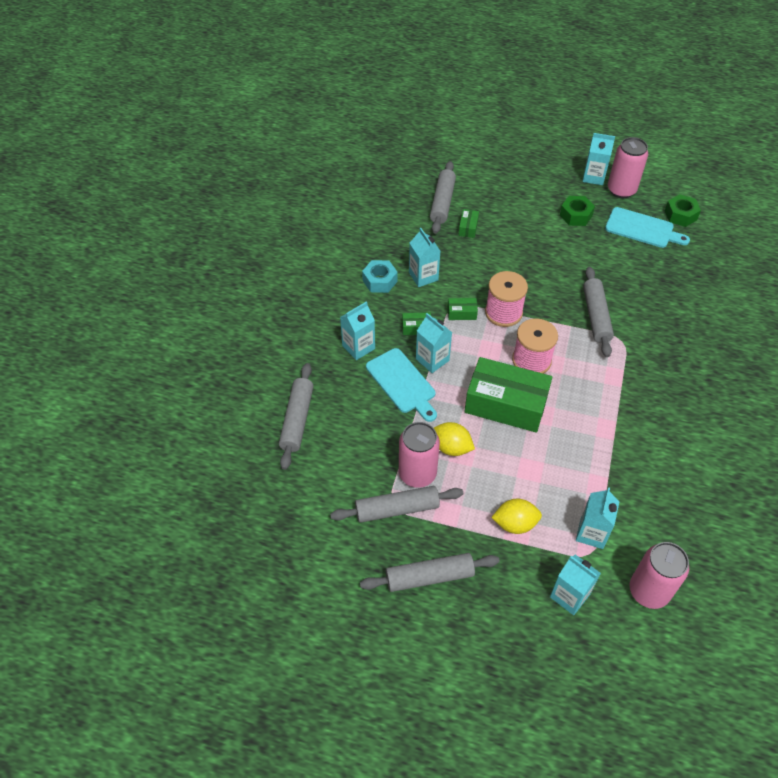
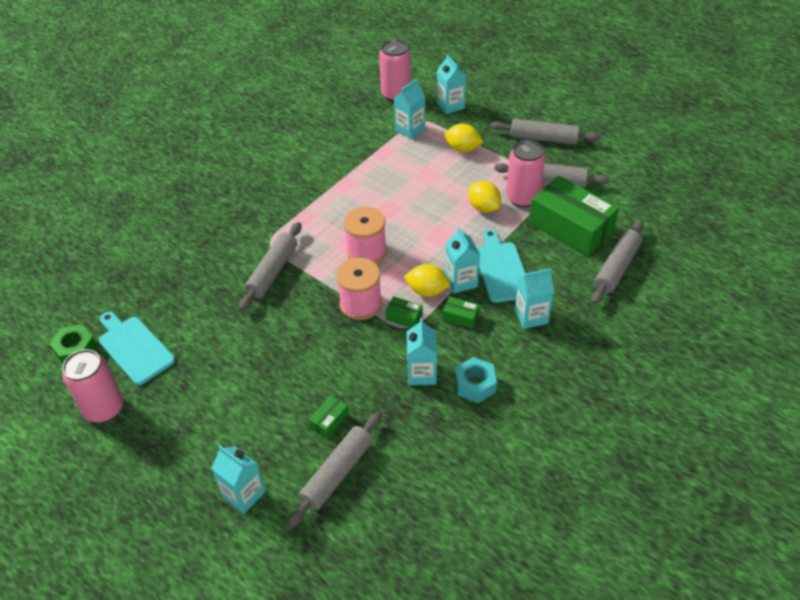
camera: 155 degrees left, 5 degrees down
(456, 341) = (427, 291): none -> yellow lemon
(506, 404) = (415, 224): green box -> green box (570, 227)
(575, 215) = (190, 392): green nut -> none
(593, 177) = (117, 441): turquoise carton -> turquoise carton (243, 494)

